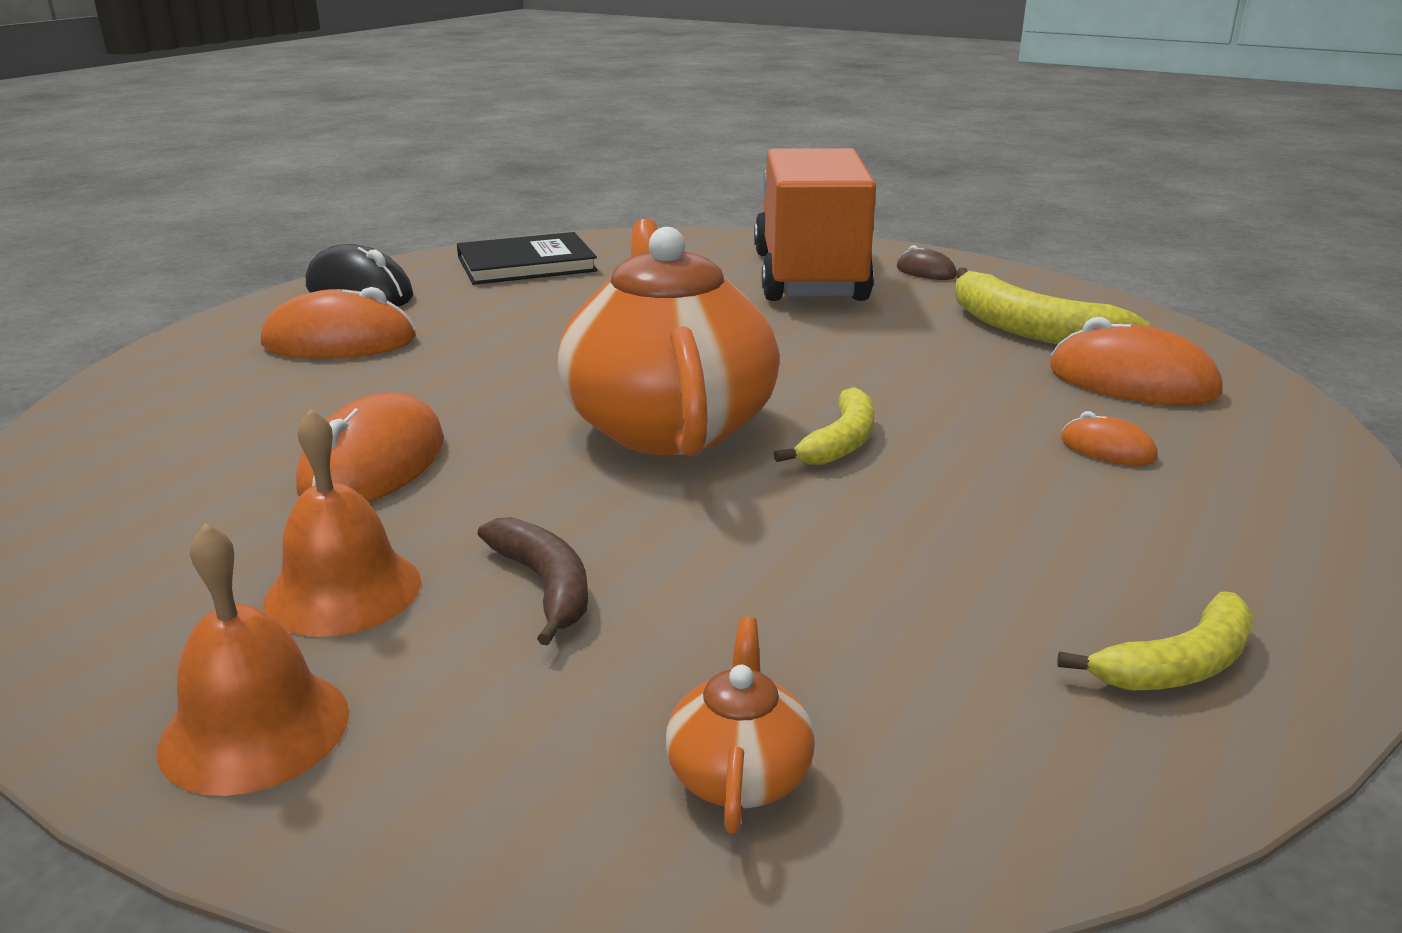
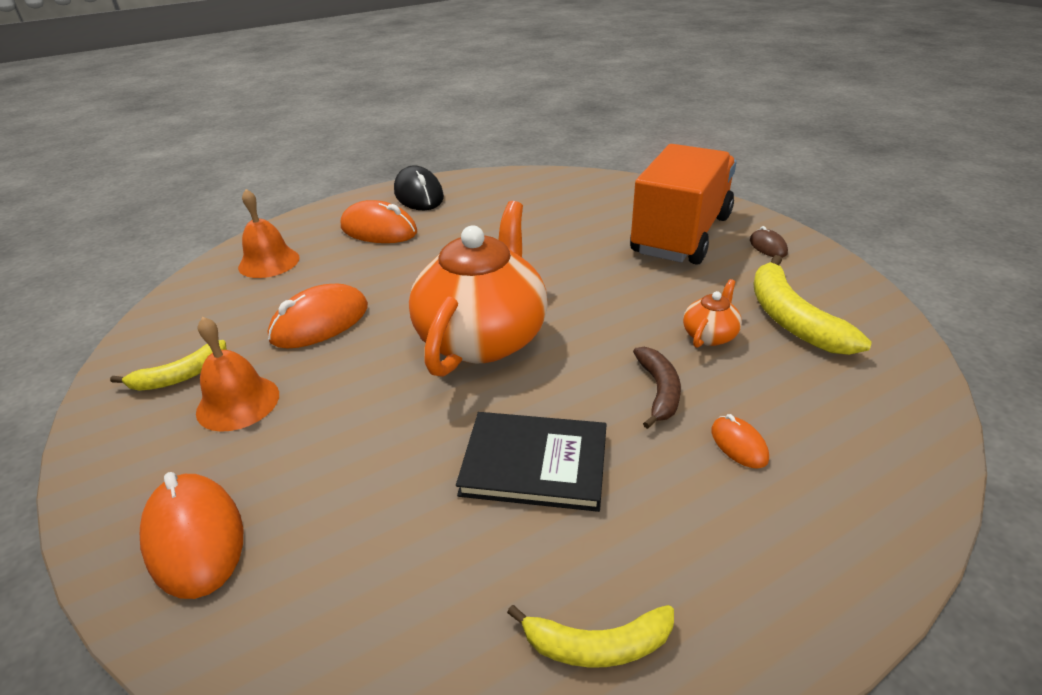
camera: 30 degrees right, 10 degrees up
(255, 729) = (137, 474): orange bell -> orange bell (269, 262)
(526, 264) = (521, 190): black book -> black book (534, 463)
(545, 585) = (321, 433): brown banana -> brown banana (659, 391)
(739, 775) = (290, 601): orange teapot -> orange teapot (709, 335)
(841, 442) = (567, 381): yellow banana -> yellow banana (180, 376)
(1132, 382) = (822, 389): orange mouse -> orange mouse (195, 538)

